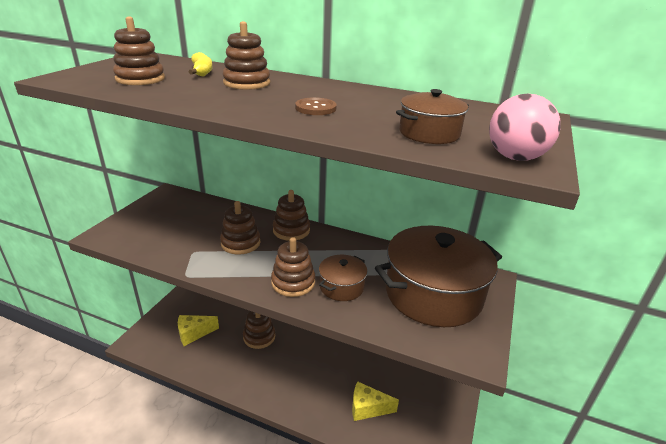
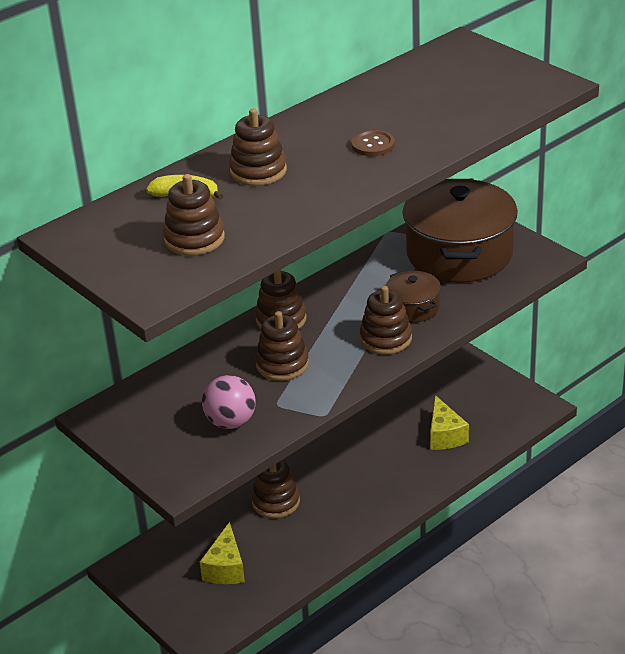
camera: 60 degrees left, 5 degrees up
(367, 408) = (445, 435): yellow cheese -> yellow cheese turned 45 degrees counterclockwise
(429, 133) = (470, 105): brown pot -> none
(515, 157) = (536, 85): pink ball -> pink ball (231, 422)

